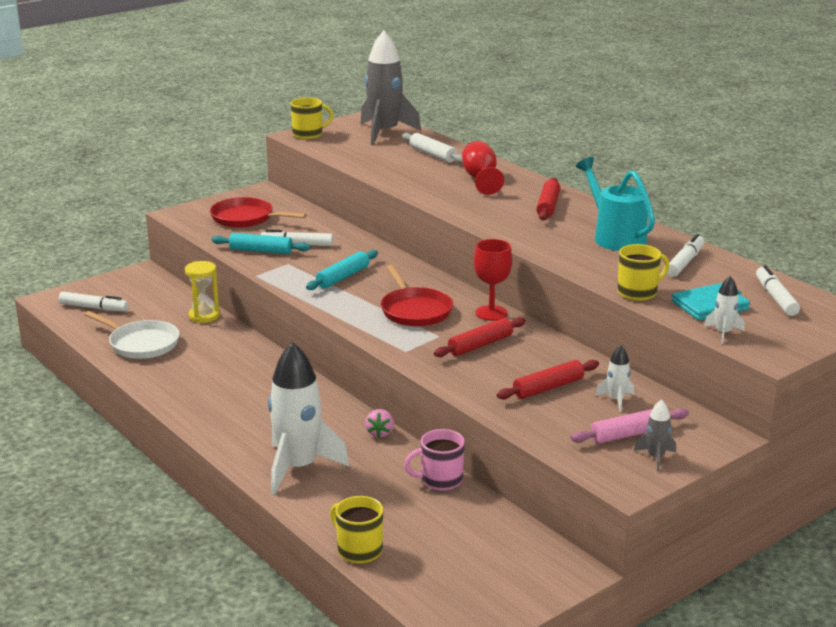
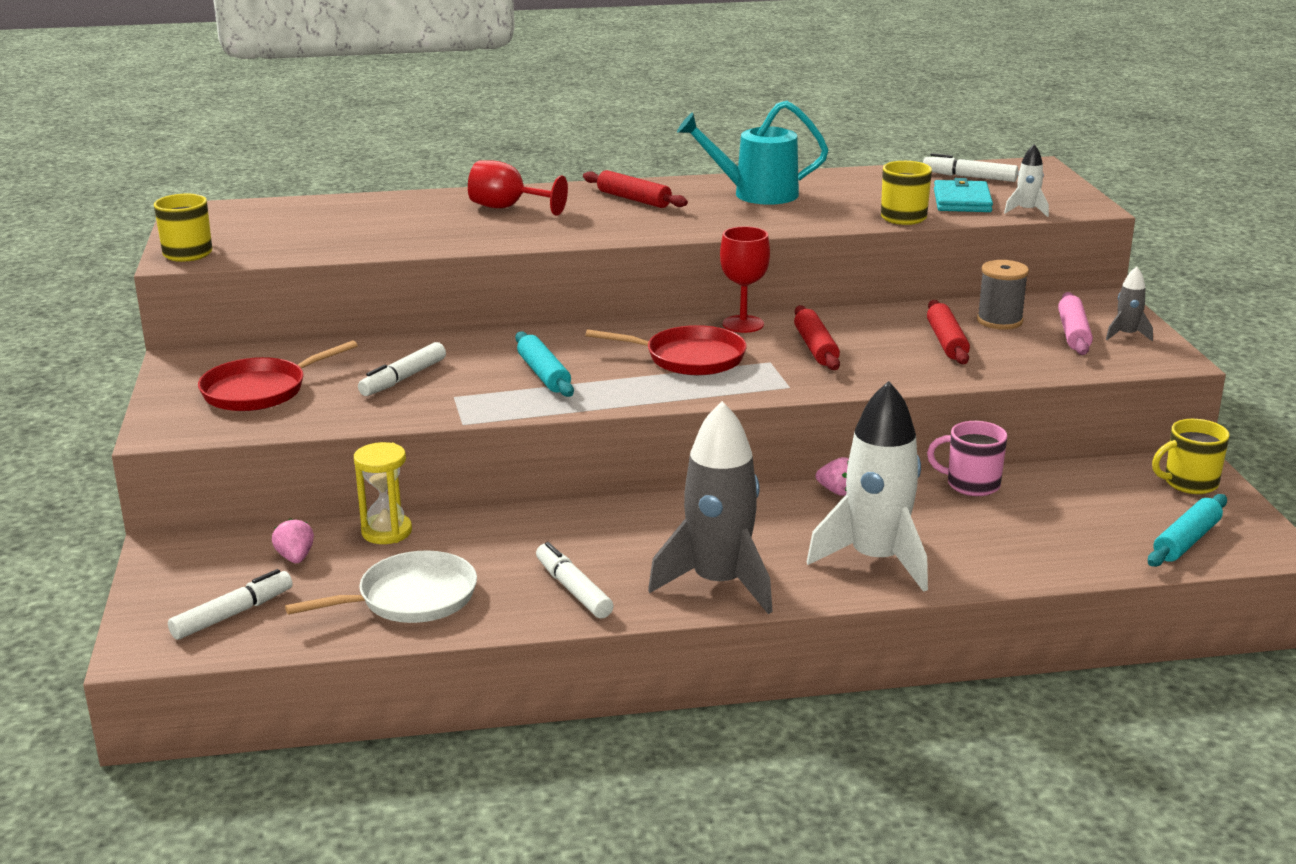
camera: 60 degrees left, 0 degrees up
(158, 303) = (295, 558): none -> pink strawberry
(261, 251) = (387, 404): turquoise rolling pin -> turquoise rolling pin (1186, 541)
(359, 550) = (1087, 566): yellow mug -> yellow mug (1189, 483)
(385, 132) = (266, 216): grey rocket -> grey rocket (719, 583)
(433, 154) = (389, 211): white rolling pin -> none
(440, 480) = (971, 484): pink mug -> pink mug turned 90 degrees clockwise
(616, 400) = (999, 321): white rocket -> grey spool
(684, 262) = (853, 186): white marker -> white marker (573, 590)

